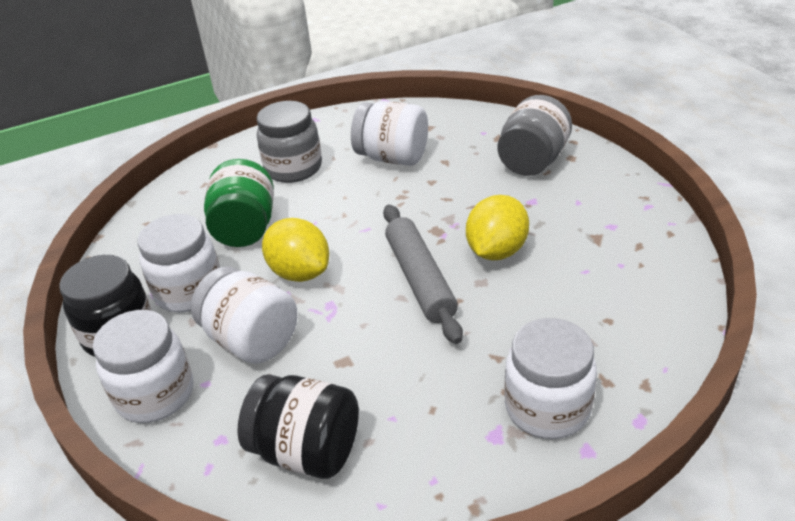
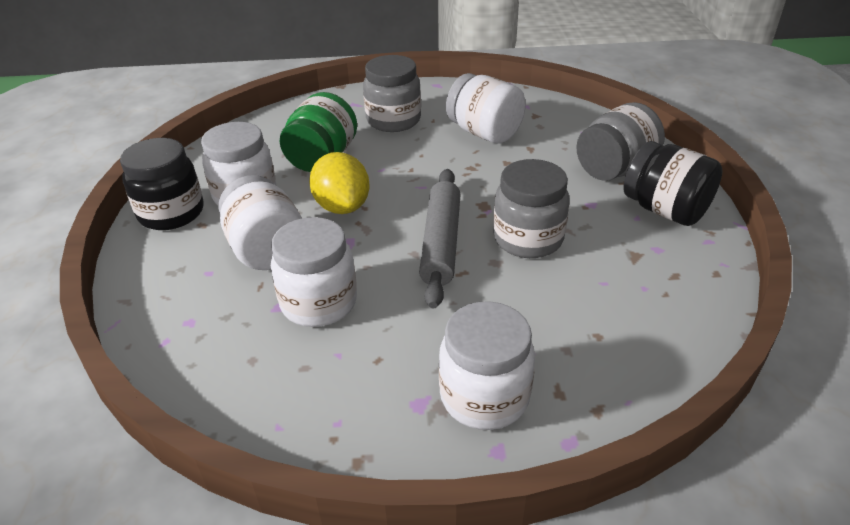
camera: 20 degrees right, 0 degrees up
(155, 394) = (165, 268): white jar -> white jar (319, 303)
(307, 451) = (249, 356): black jar -> black jar (665, 210)
(496, 251) = (528, 239): yellow lemon -> grey jar

